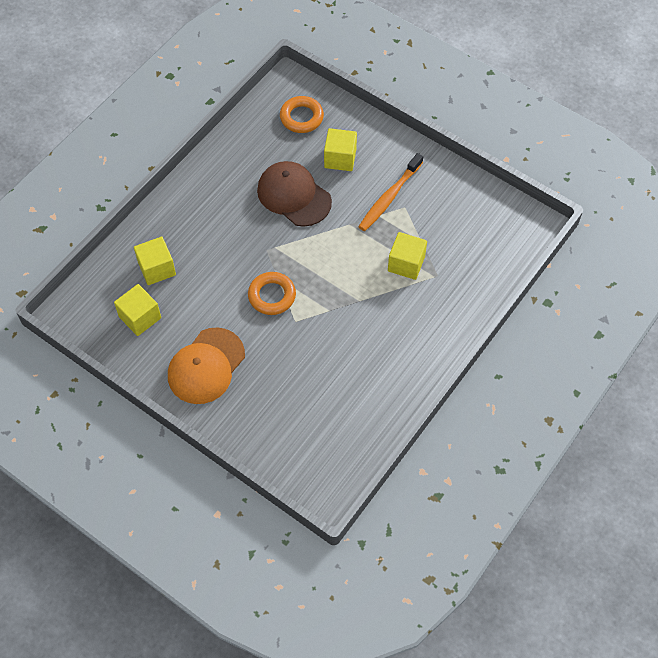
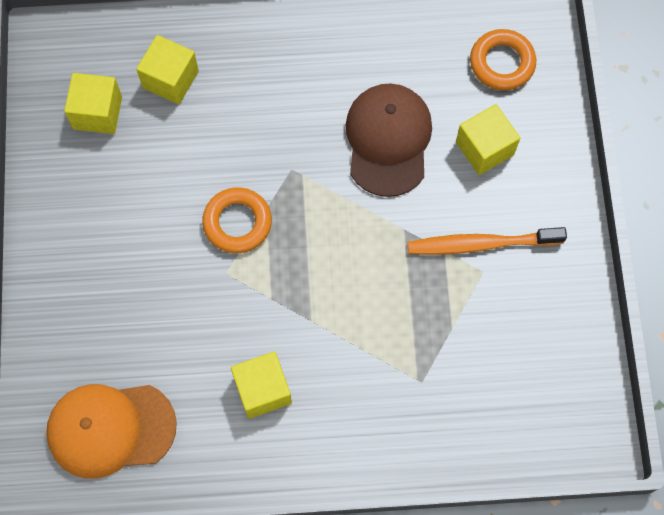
camera: 50 degrees right, 10 degrees up
(206, 366) = (94, 227): orange cap -> orange cap (111, 429)
(406, 263) = (406, 334): yellow cube -> yellow cube (263, 390)

